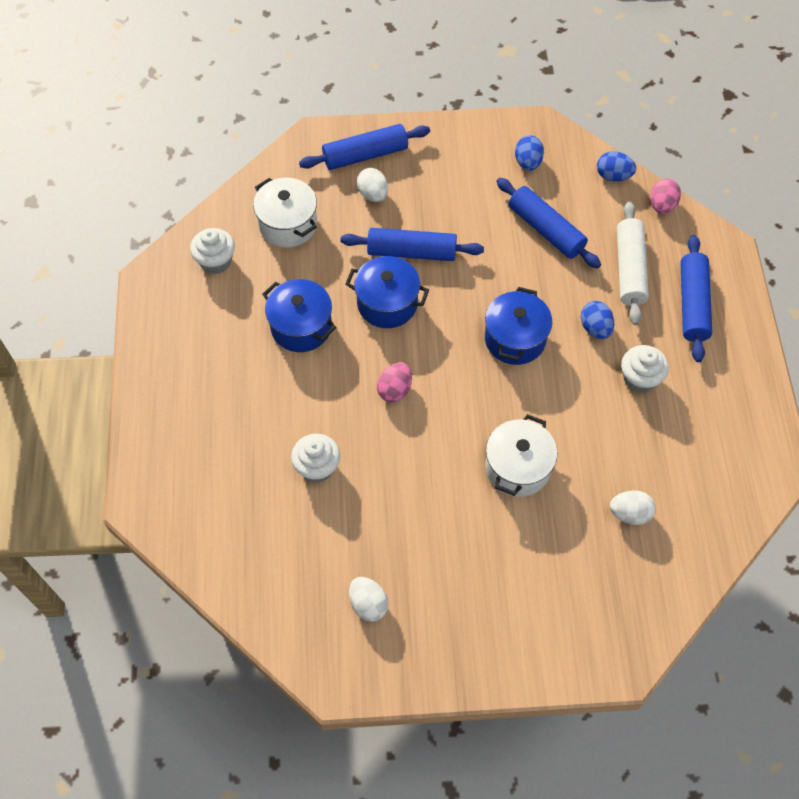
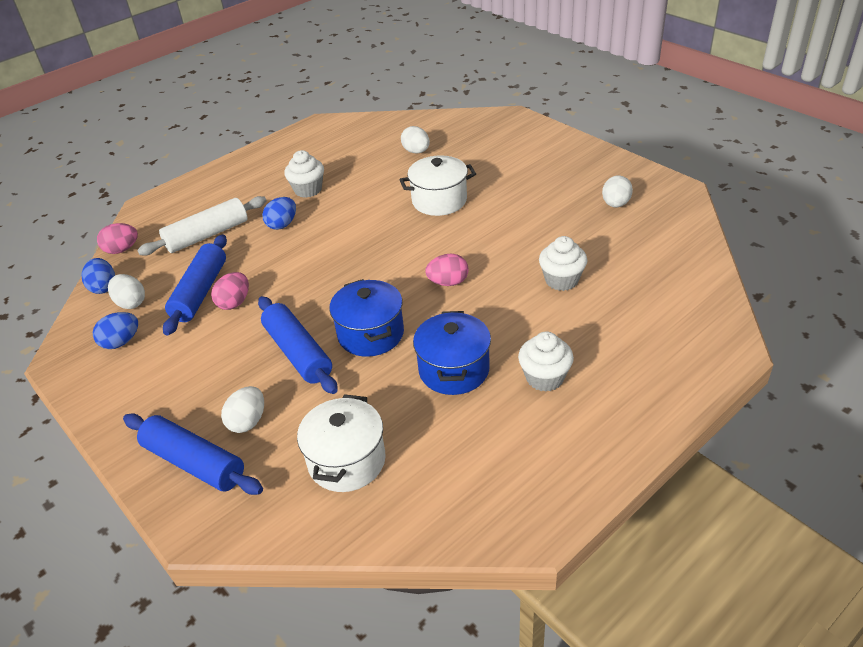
camera: 125 degrees left, 20 degrees down
(216, 261) = (451, 486): white cupcake -> white cupcake (544, 378)
(510, 244) = (234, 303): none -> pink egg
(515, 339) = (332, 253): blue pot -> none
(574, 184) = (131, 303): none -> white egg
(692, 304) = (217, 197): blue rolling pin -> none

